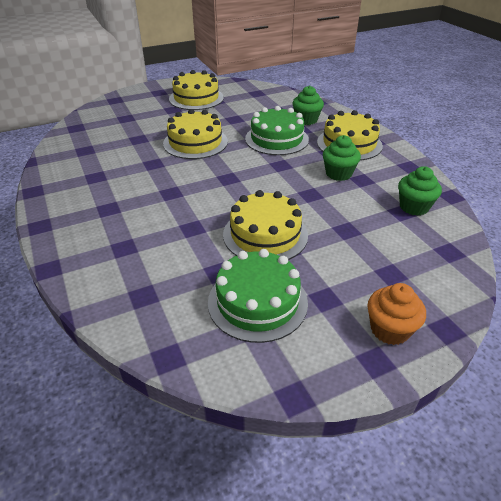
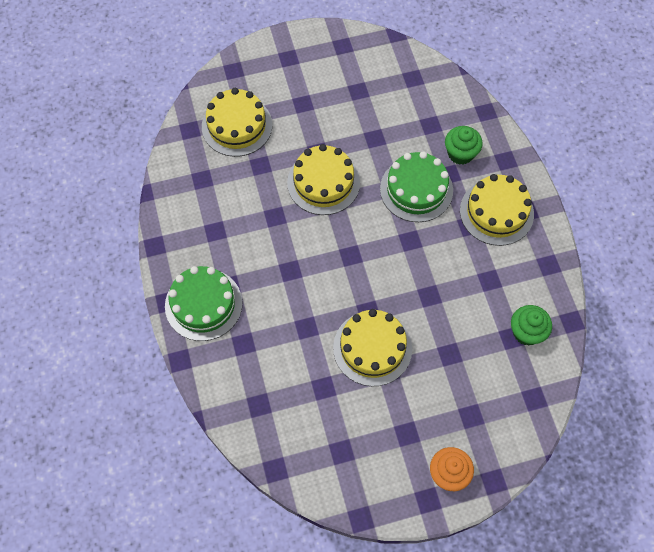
camera: 10 degrees right, 25 degrees up
(196, 98) = (334, 81): yellow cake -> yellow cake (237, 126)
(257, 302) = (351, 427): green cake -> green cake (203, 304)
(338, 174) = (468, 266): green cupcake -> none

